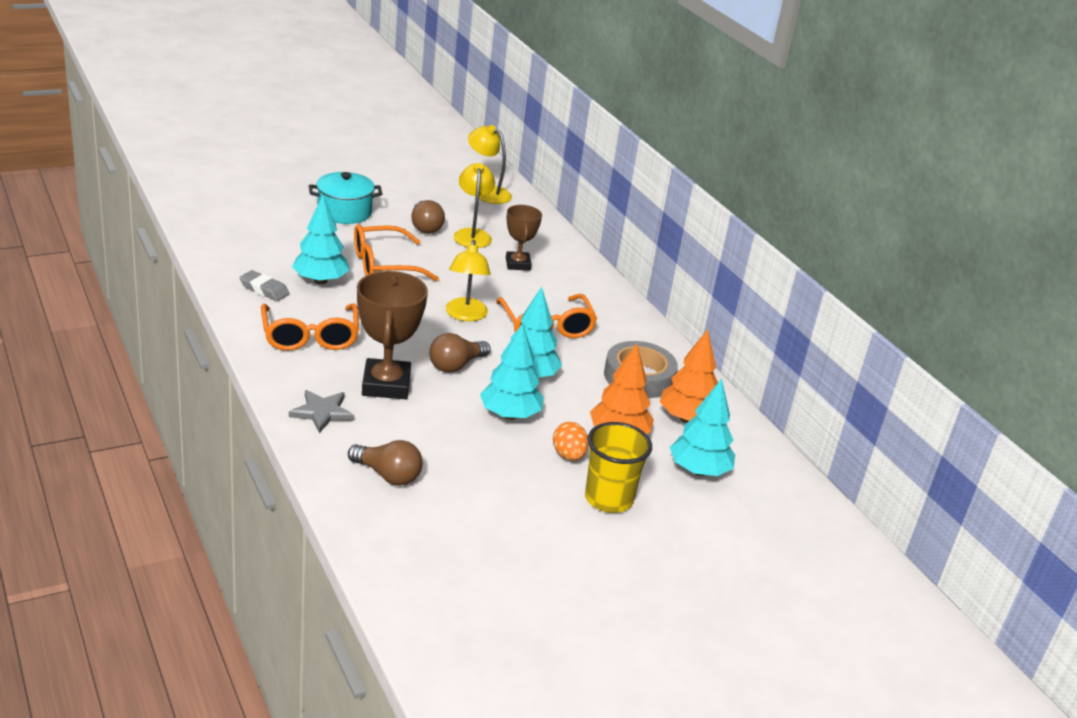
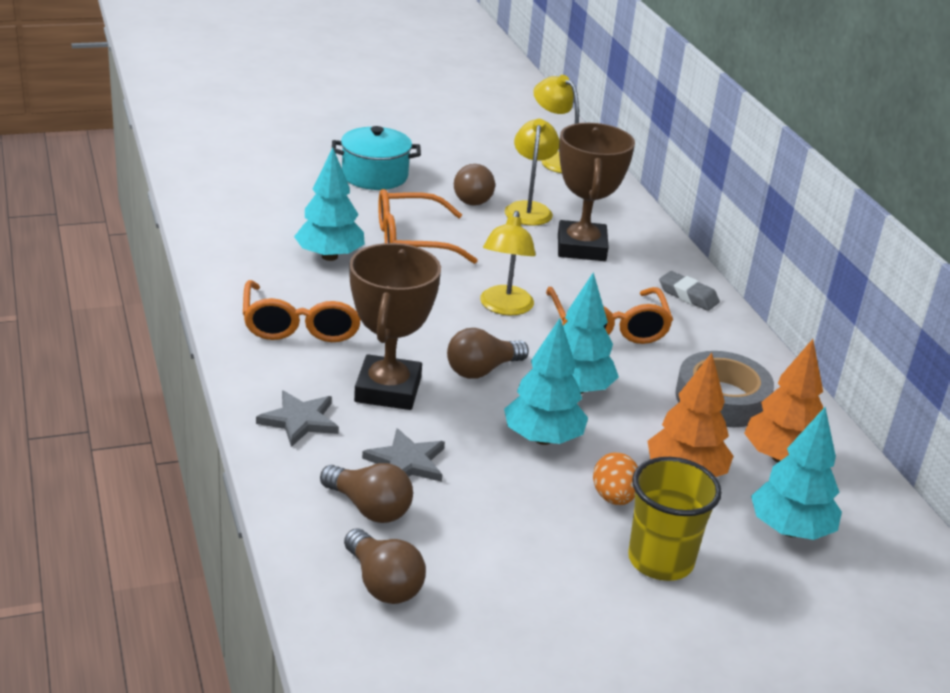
camera: 10 degrees right, 0 degrees up
(264, 289) = (258, 264): grey eraser -> grey eraser (688, 295)
(408, 529) = (383, 583): none -> brown light bulb
(410, 439) = (406, 462): none -> grey star
(518, 264) = (581, 247): brown trophy -> brown trophy, size x1.63

